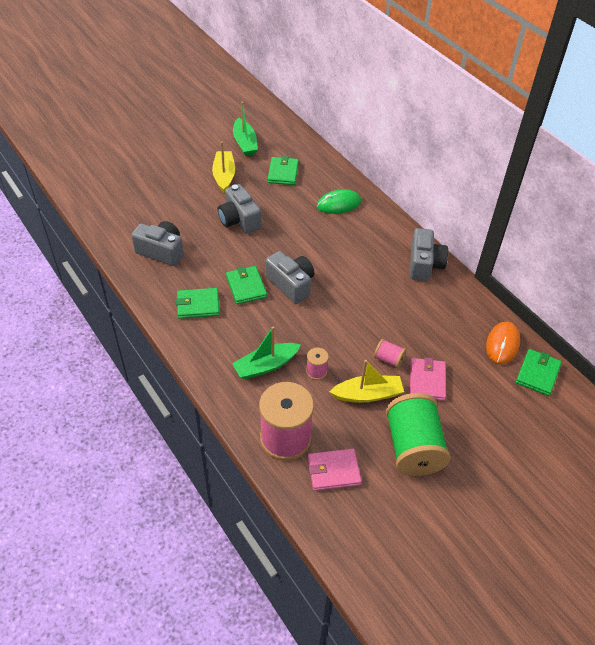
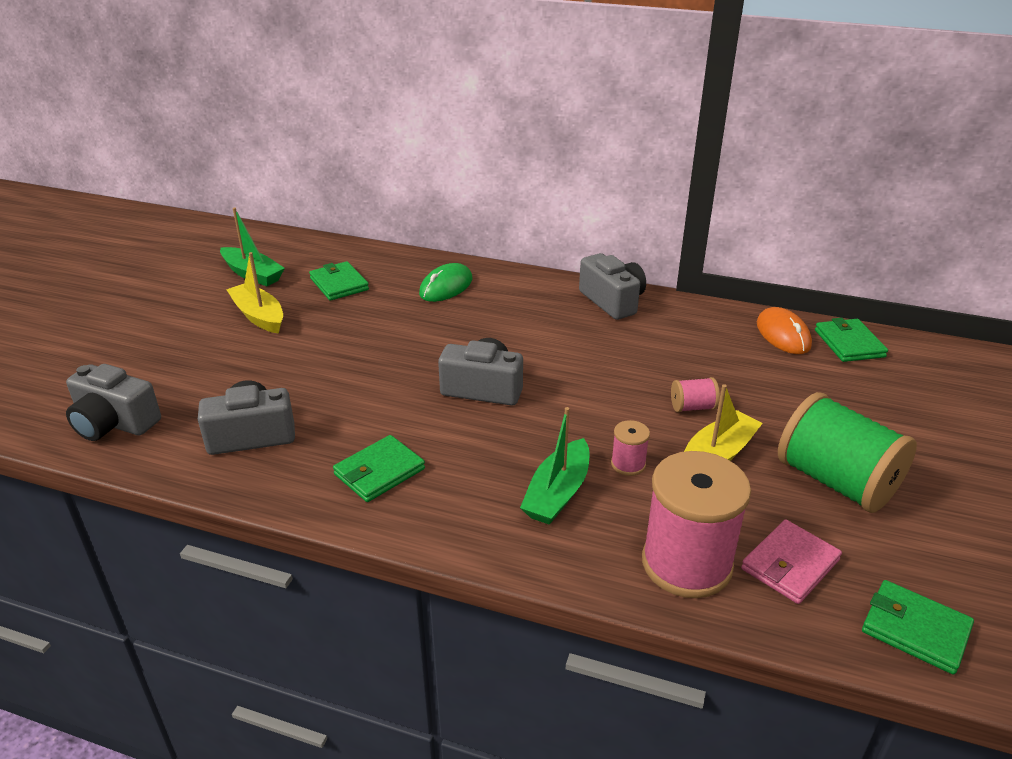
camera: 35 degrees left, 15 degrees down
(239, 220) = (333, 352): grey camera -> grey camera (114, 423)
(246, 287) = (426, 418): green wallet -> green wallet (915, 629)
(427, 381) = (759, 406): pink wallet -> none

